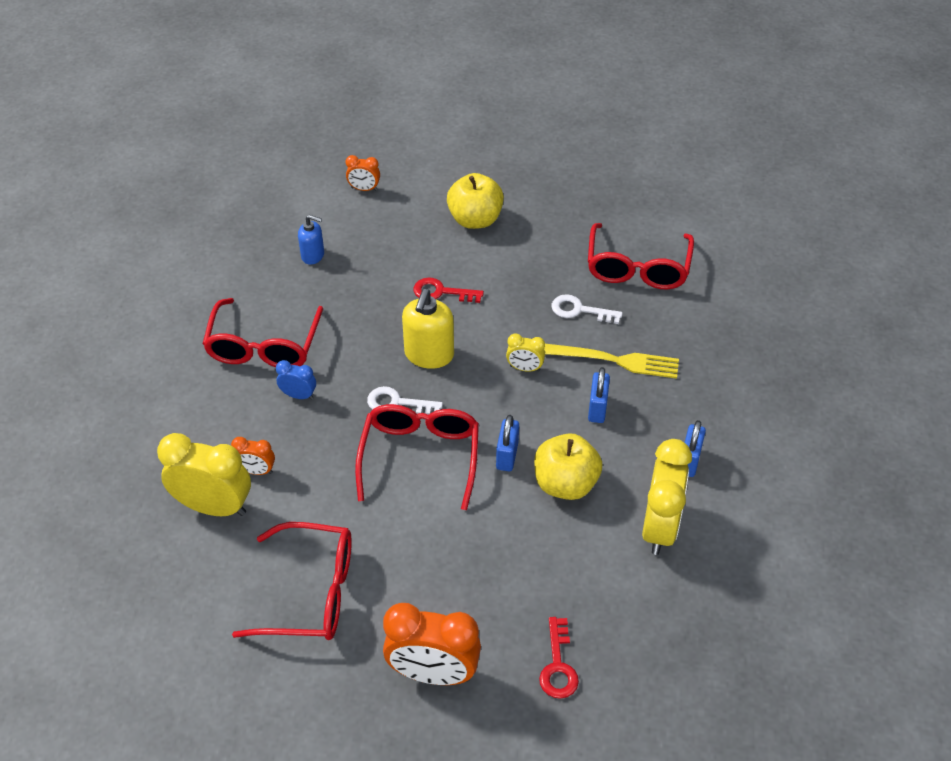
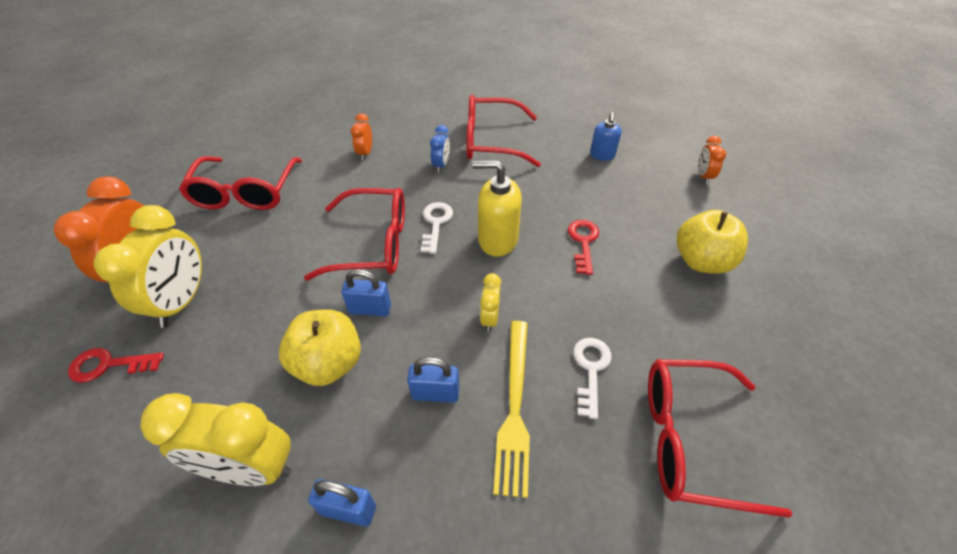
camera: 85 degrees right, 0 degrees up
(214, 506) = (335, 138): yellow clock -> yellow clock (182, 301)

